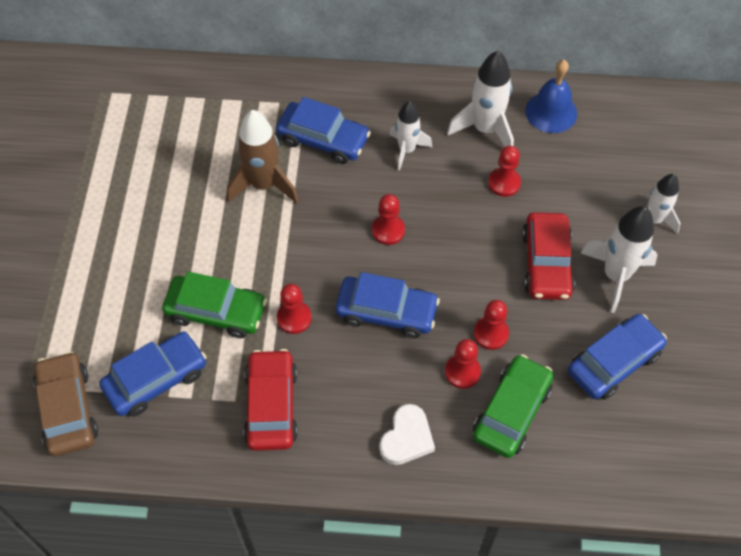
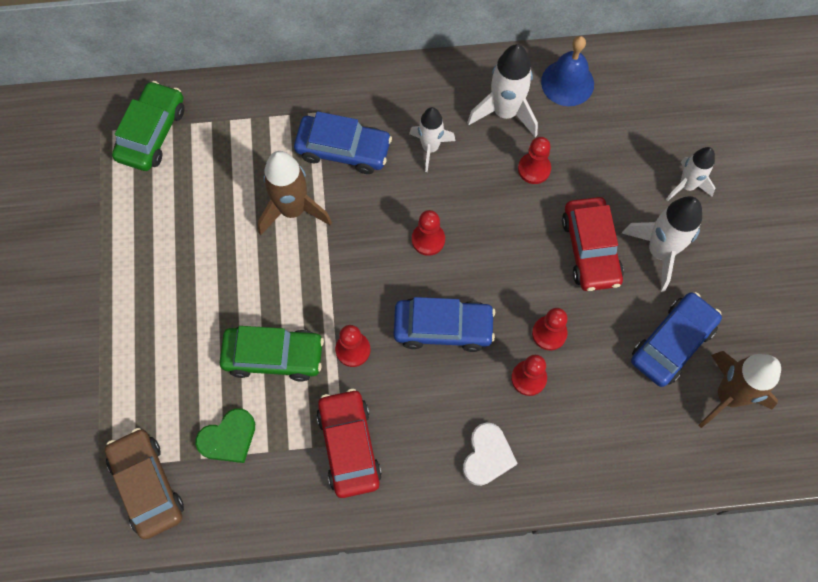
camera: 10 degrees left, 10 degrees up
(156, 379) = (228, 438): blue car -> green heart
(511, 411) = (583, 411): green car -> green car (152, 133)
(663, 421) = (728, 395): none -> brown rocket

